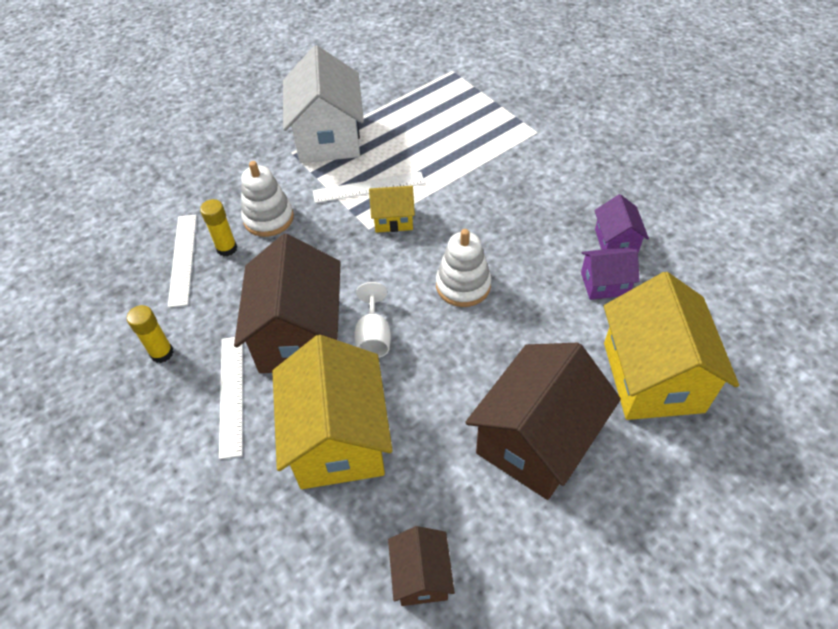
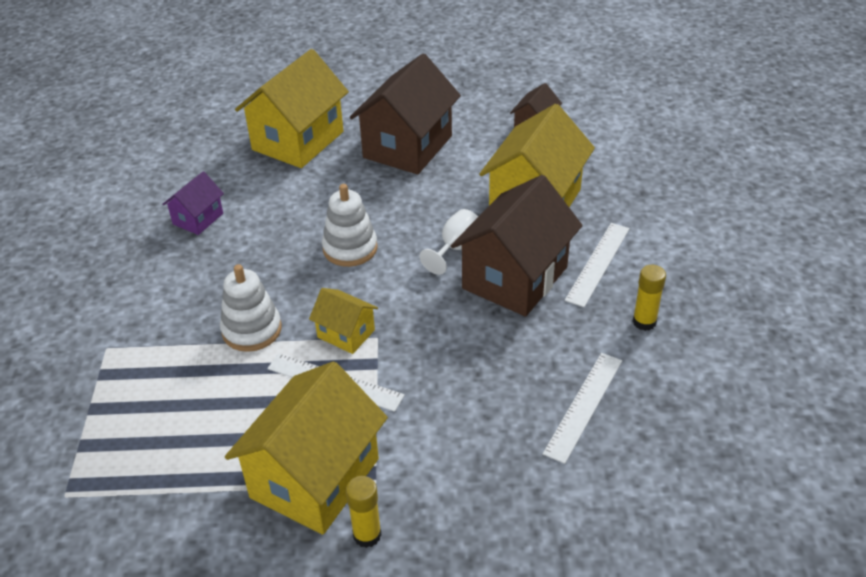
camera: 145 degrees left, 10 degrees down
(227, 248) = (531, 392): yellow glue stick -> yellow glue stick (367, 535)
(268, 218) = (465, 404): white stacking toy -> white stacking toy (252, 330)
(328, 138) = (315, 478): white house -> yellow house
(536, 440) = (408, 147): brown house -> brown house turned 45 degrees counterclockwise
(604, 284) = (249, 198): purple house -> none

